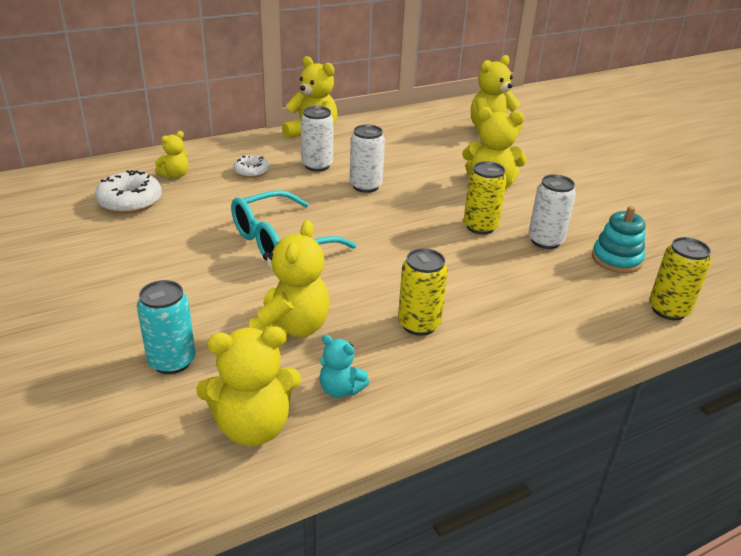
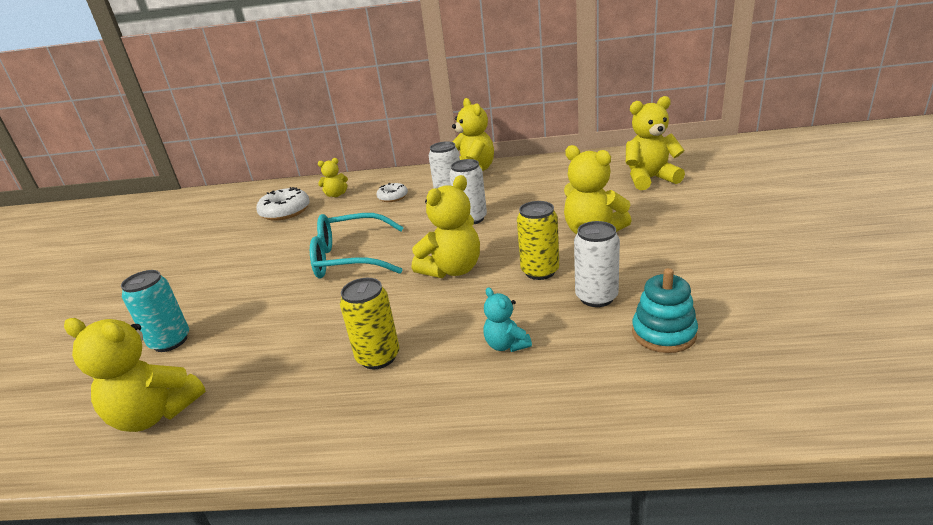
camera: 35 degrees right, 5 degrees down
(291, 328) = (275, 335): yellow teddy bear -> yellow teddy bear (452, 270)
(340, 389) = (249, 401): turquoise teddy bear -> turquoise teddy bear (506, 345)
(668, 310) = (673, 411): yellow can -> none

